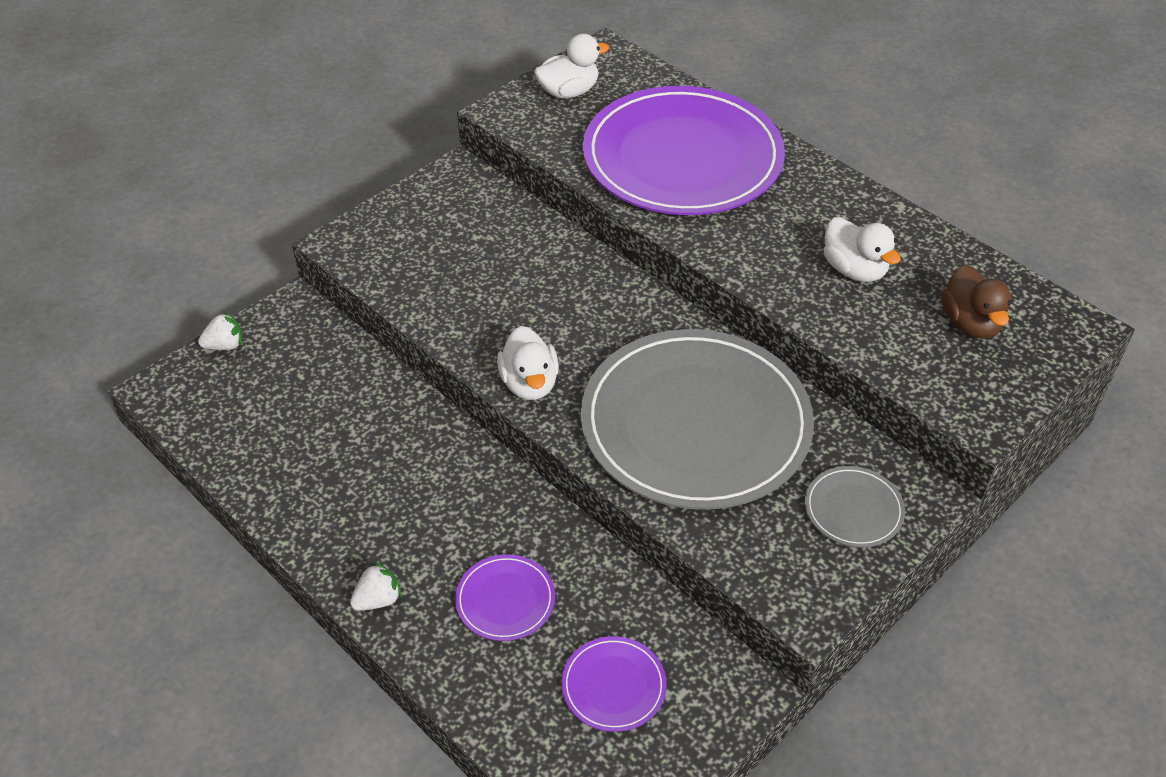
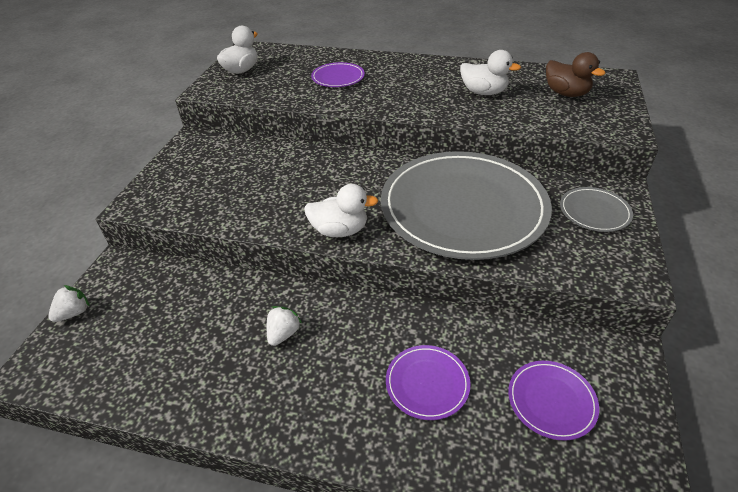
camera: 30 degrees left, 5 degrees down
(378, 599) = (333, 438): white strawberry -> white strawberry (283, 334)
(529, 383) = (339, 230): white duck -> white duck turned 45 degrees counterclockwise
(682, 157) = (338, 77): purple plate -> purple plate, size x0.41

